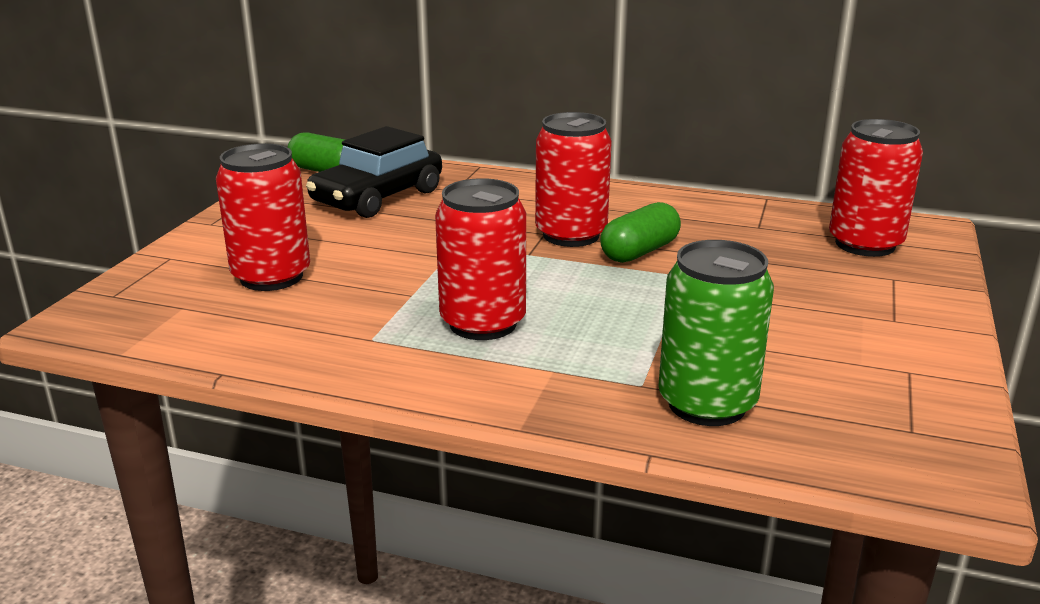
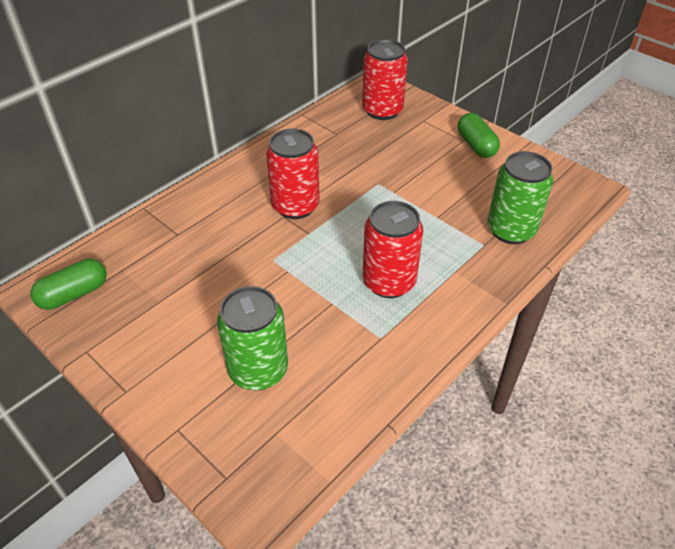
camera: 65 degrees left, 20 degrees up
(271, 277) = (258, 370): red can -> green can
(377, 197) = (157, 277): black car -> none
(639, 252) = (338, 188): green capsule -> green capsule (476, 145)

